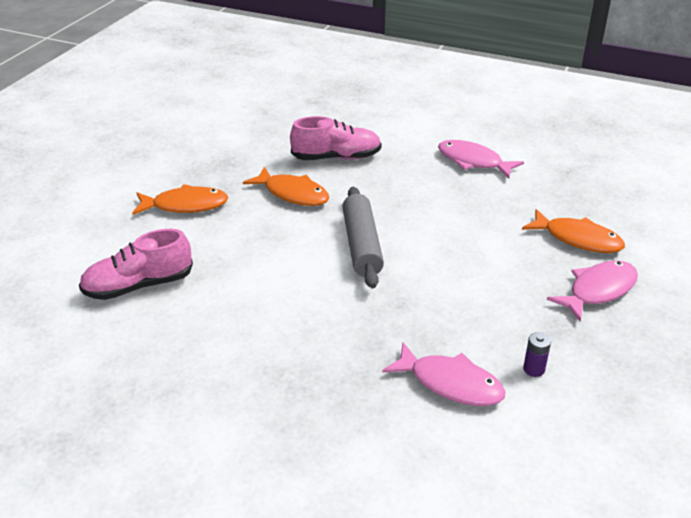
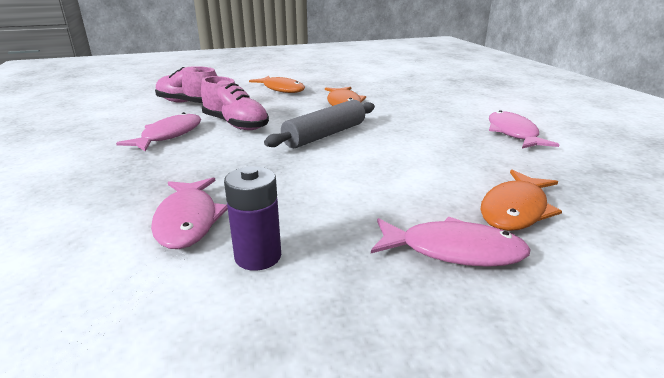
camera: 50 degrees right, 10 degrees down
(237, 335) = (169, 135): none -> pink fish
(336, 157) = (409, 100): pink shoe -> pink shoe (236, 124)
(534, 369) = (258, 256): purple battery -> purple battery, size x1.68
(577, 239) = (515, 209): orange fish -> orange fish turned 45 degrees clockwise

